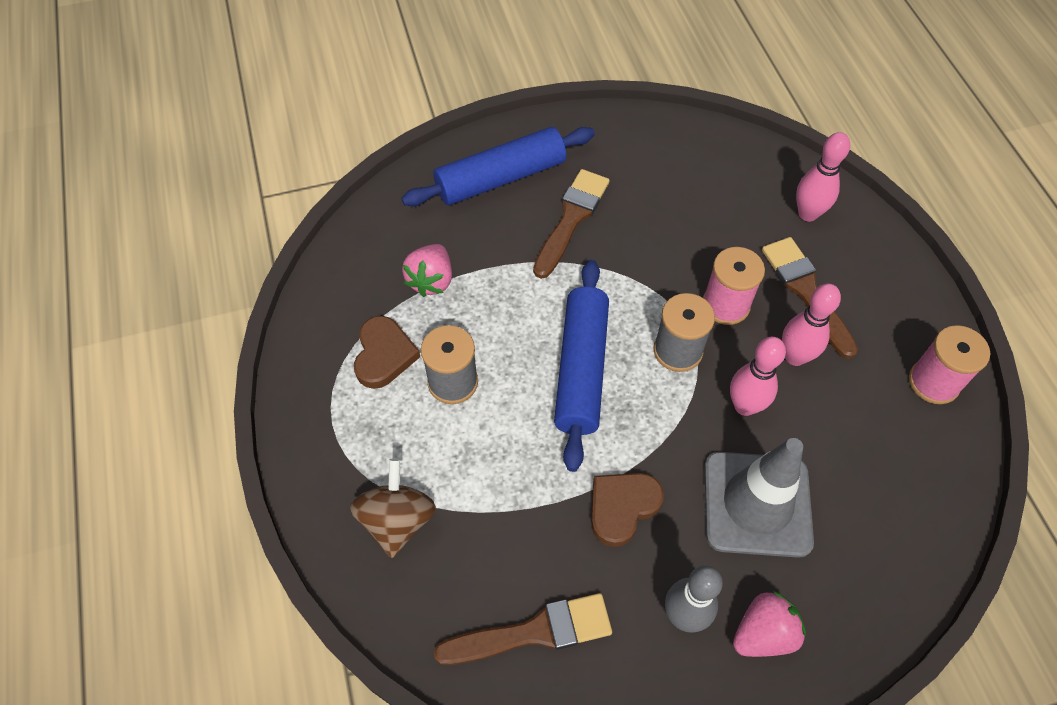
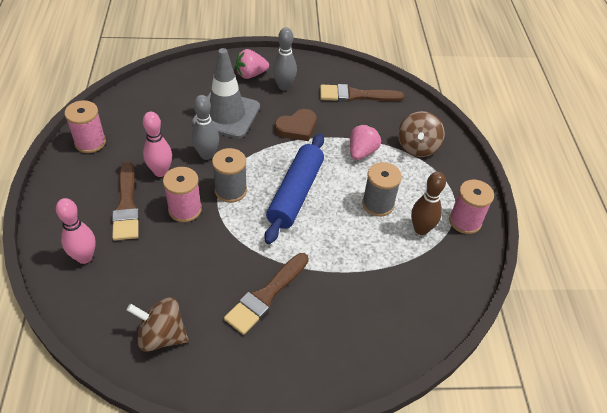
camera: 170 degrees left, 10 degrees down
(317, 385) = (465, 221): none -> pink spool
(384, 355) = (421, 229): brown heart -> brown bowling pin
(431, 280) = (383, 271): pink strawberry -> pink strawberry (362, 152)
(500, 178) = (313, 347): blue rolling pin -> none
(667, 154) = (162, 336): none -> brown spinning top
(745, 406) = (207, 155): pink bowling pin -> grey bowling pin

